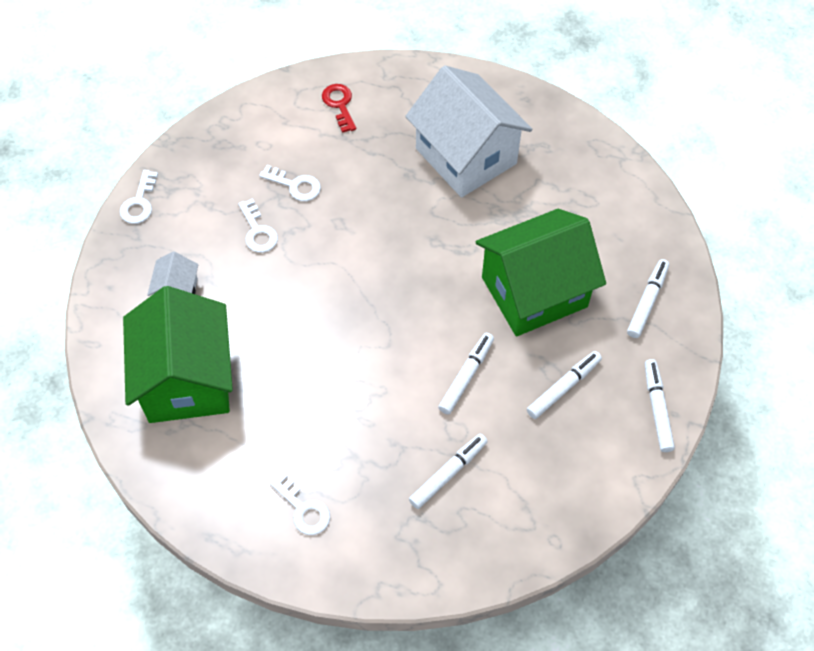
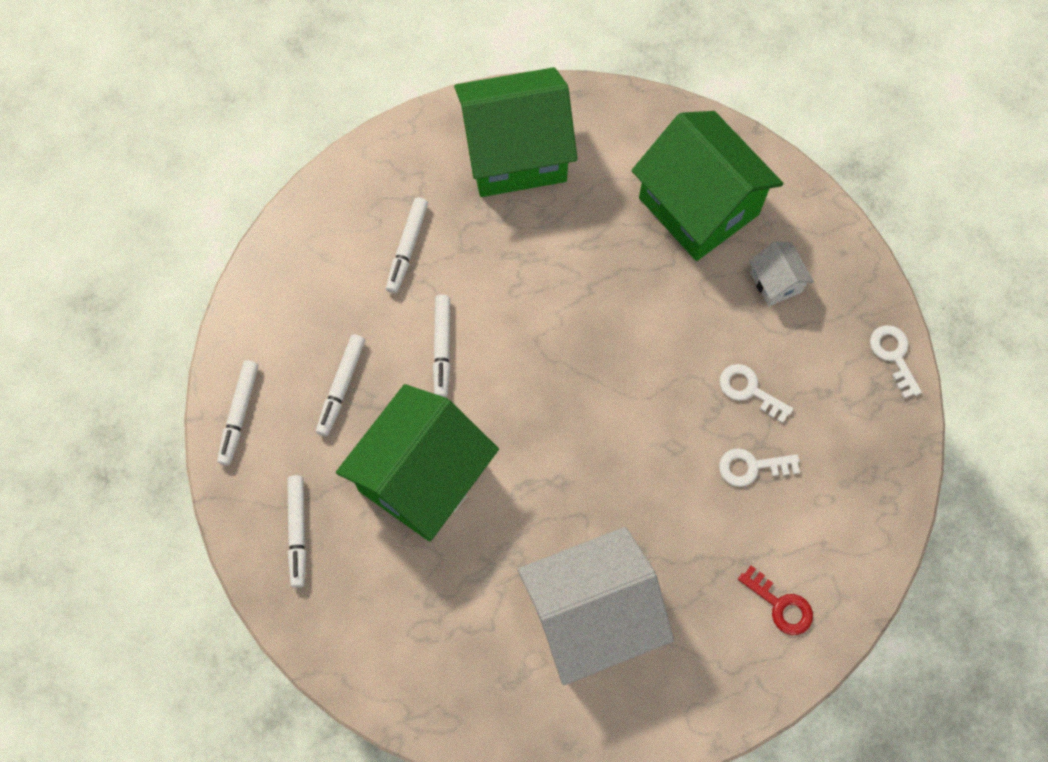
camera: 150 degrees right, 10 degrees up
(303, 509) = (515, 153): white key -> green house
(466, 156) = (591, 615): white house -> white house turned 45 degrees counterclockwise
(657, 408) = (239, 414): white marker -> white marker turned 45 degrees clockwise

